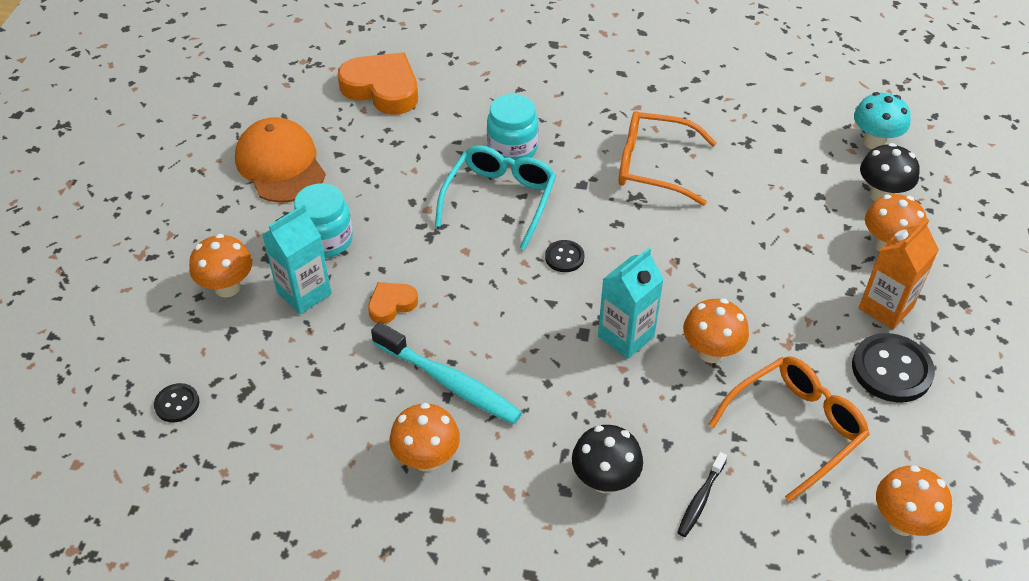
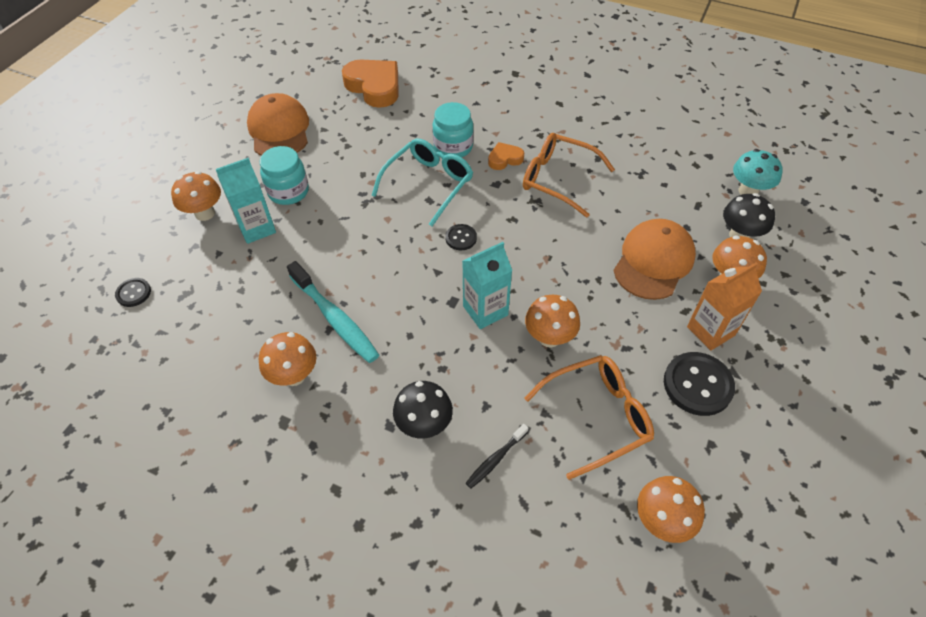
camera: 15 degrees right, 5 degrees up
(391, 304) = (316, 249): orange heart -> orange heart (505, 159)
(797, 242) = (653, 261): none -> orange cap

